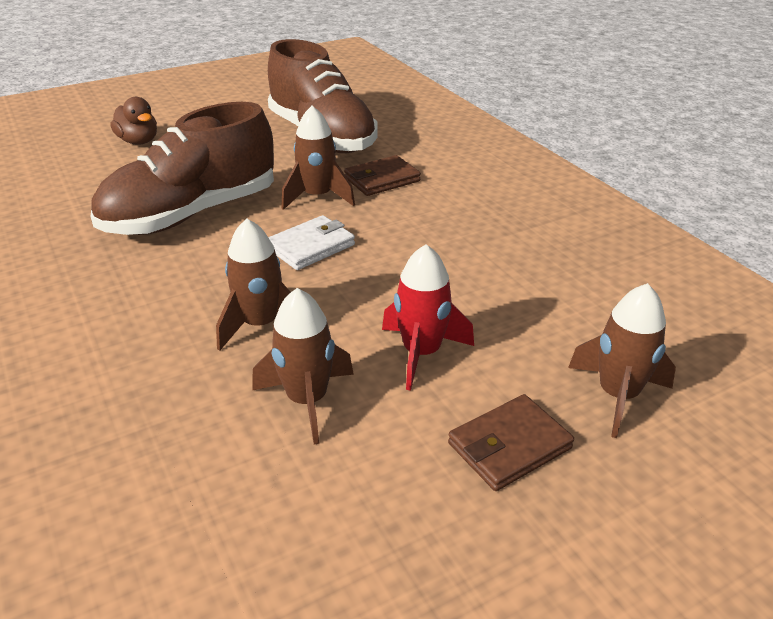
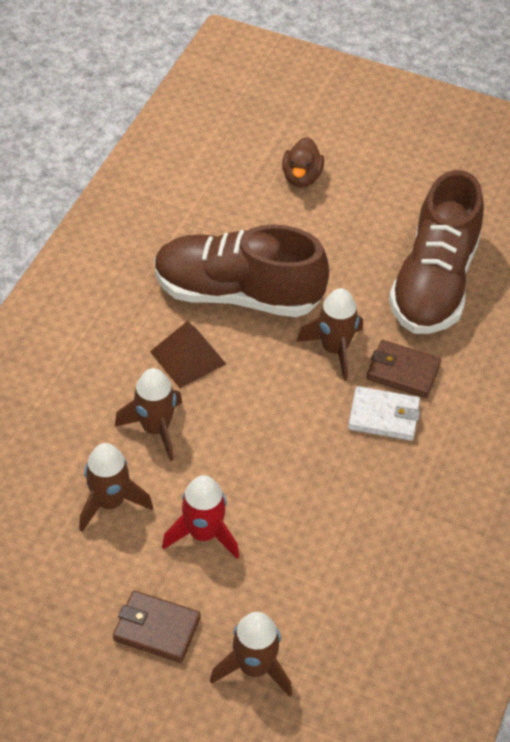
camera: 50 degrees right, 15 degrees up
(212, 268) = (188, 357): none -> brown pyramid
(311, 247) = (264, 393): white wallet -> white wallet (383, 416)

